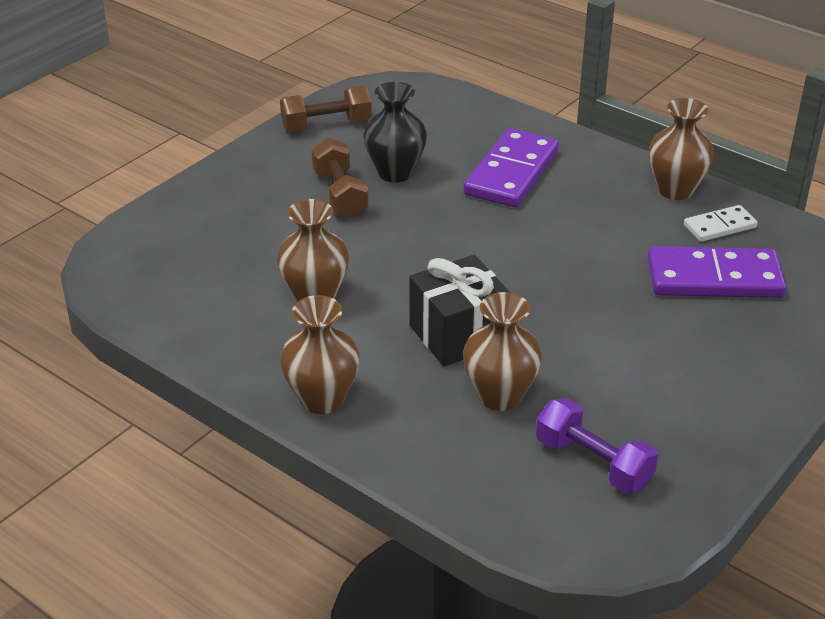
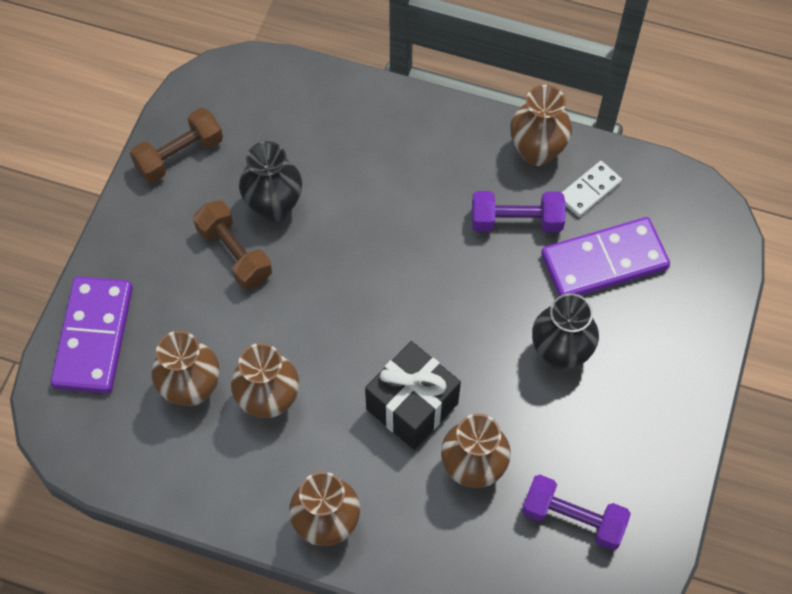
camera: 20 degrees left, 25 degrees up
(245, 272) = (192, 389): none -> brown vase
(511, 173) = (382, 173): purple domino -> purple domino (93, 337)
(632, 231) = (516, 221): none -> purple dumbbell
(636, 333) = (560, 353): none -> black vase

